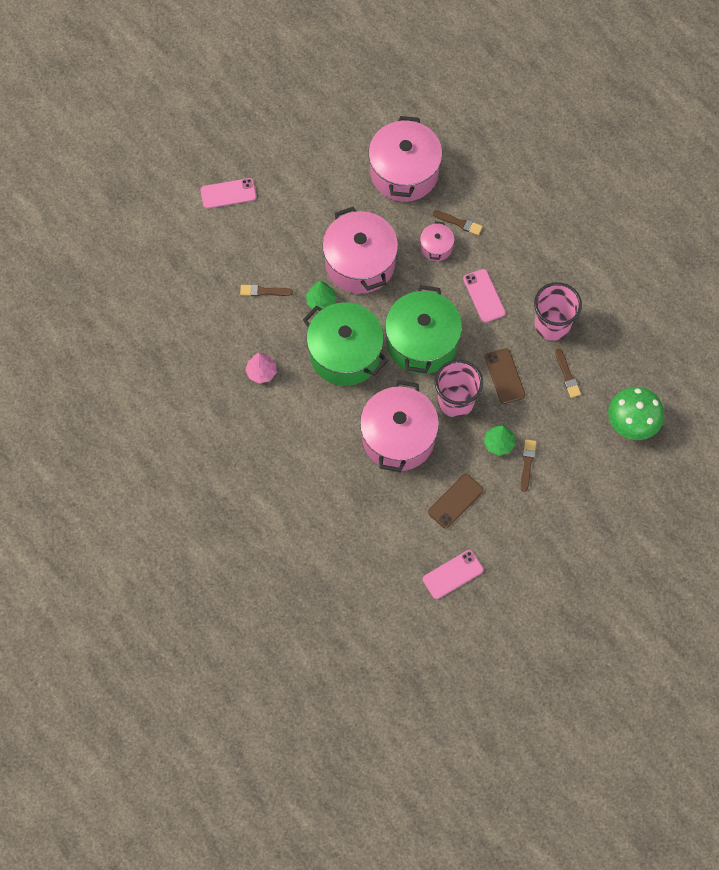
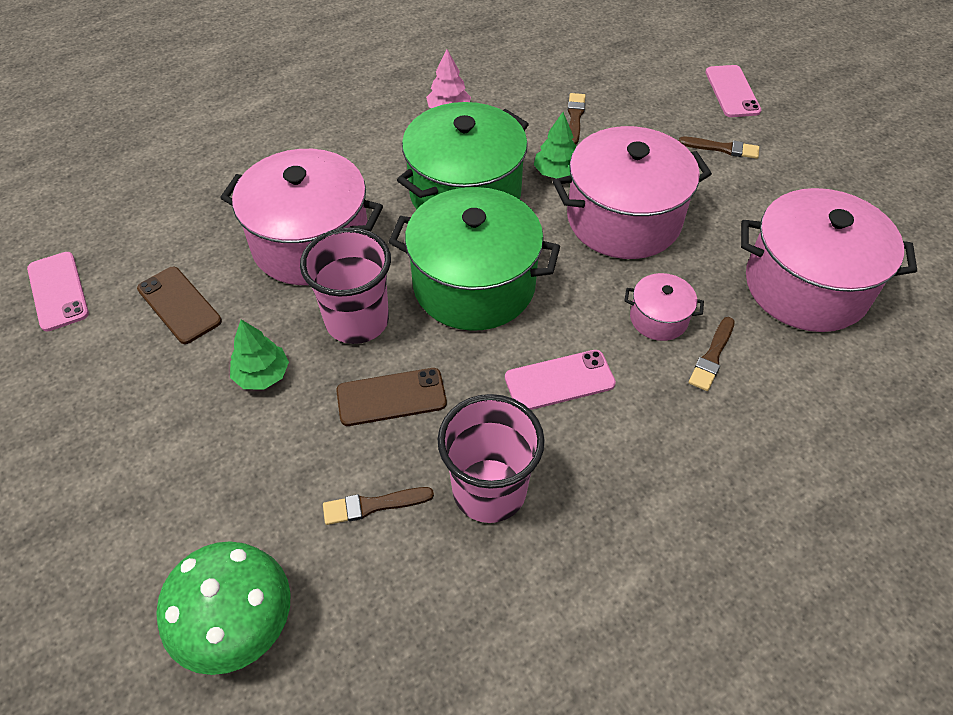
camera: 95 degrees right, 15 degrees down
(527, 463) = (211, 415): brown brush -> brown brush (722, 148)

